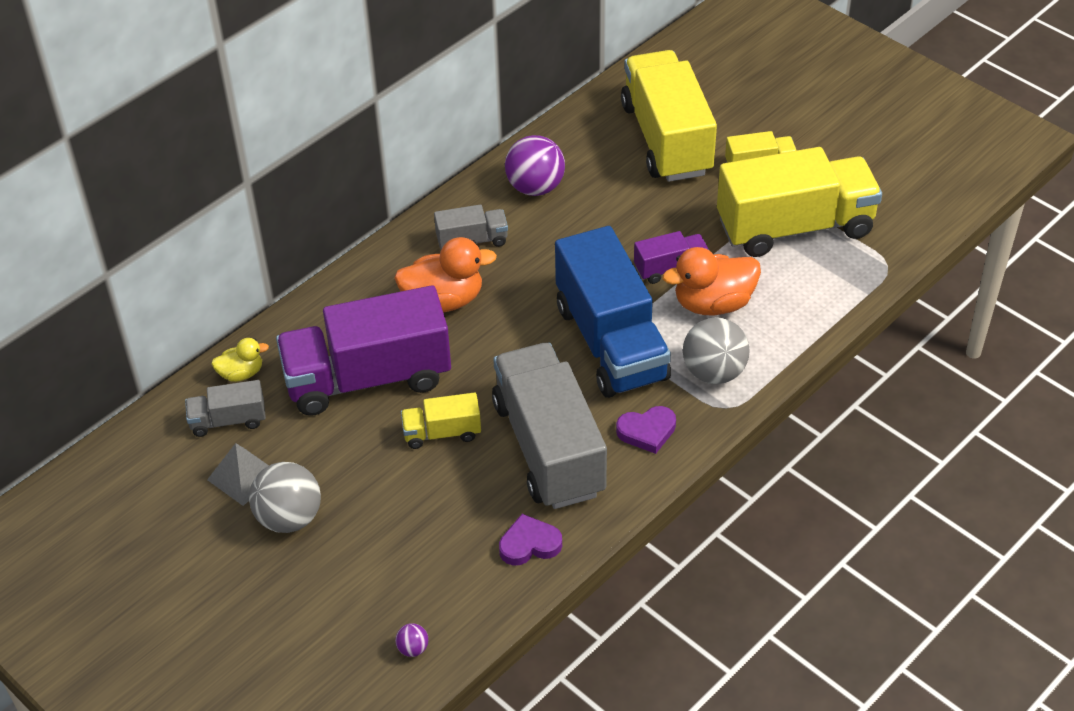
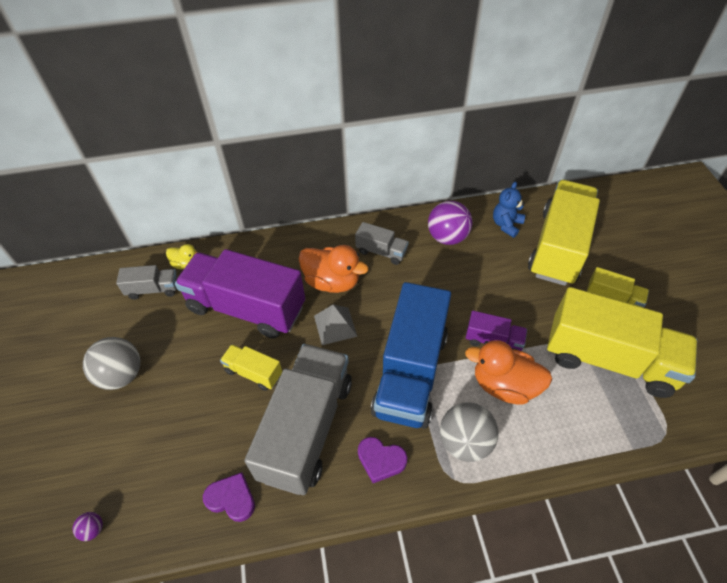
camera: 35 degrees right, 5 degrees up
(228, 420) = (153, 289): grey truck -> grey truck turned 150 degrees clockwise
(243, 476) = (126, 330): grey pyramid -> grey pyramid (335, 326)
(591, 141) = (506, 225): none -> blue teddy bear

